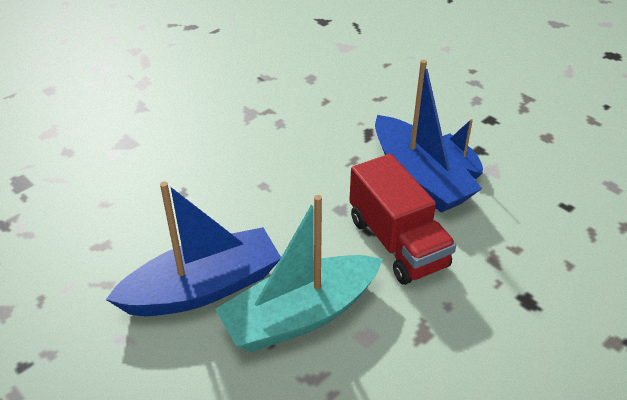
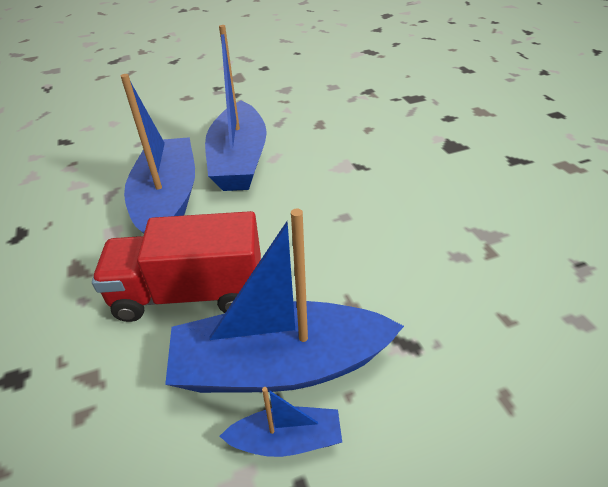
camera: 115 degrees right, 0 degrees up
(301, 315) = (168, 201): turquoise boat -> blue boat

